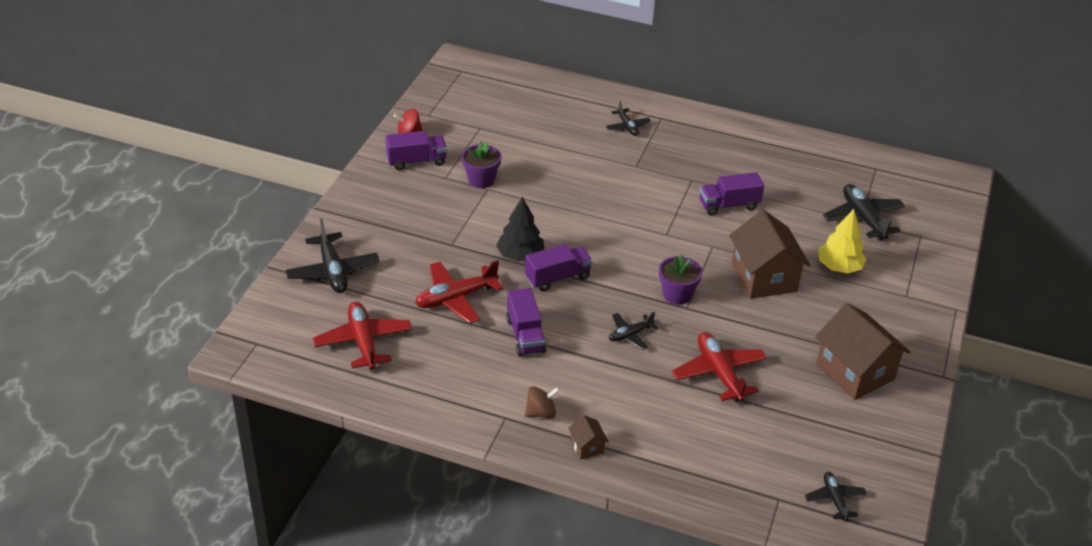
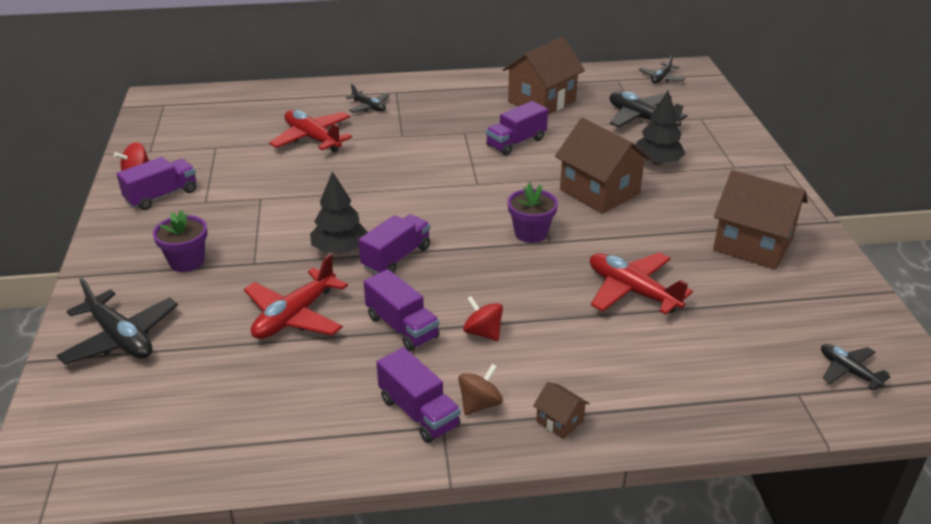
camera: 25 degrees left, 5 degrees down
(363, 342) = (207, 405): red plane -> red plane (312, 138)
(481, 180) = (248, 192): purple flower pot -> purple flower pot (187, 261)
(496, 402) = (419, 412): none -> purple truck
(580, 362) = (483, 332): none -> red spinning top
(630, 335) = (514, 286): black plane -> black plane (661, 78)
(784, 169) = (541, 101): none -> brown house
(839, 267) = (657, 162): yellow tree -> black tree

